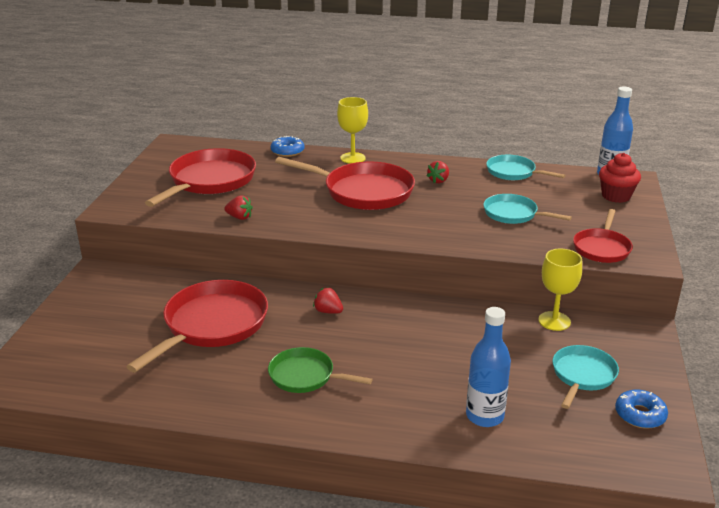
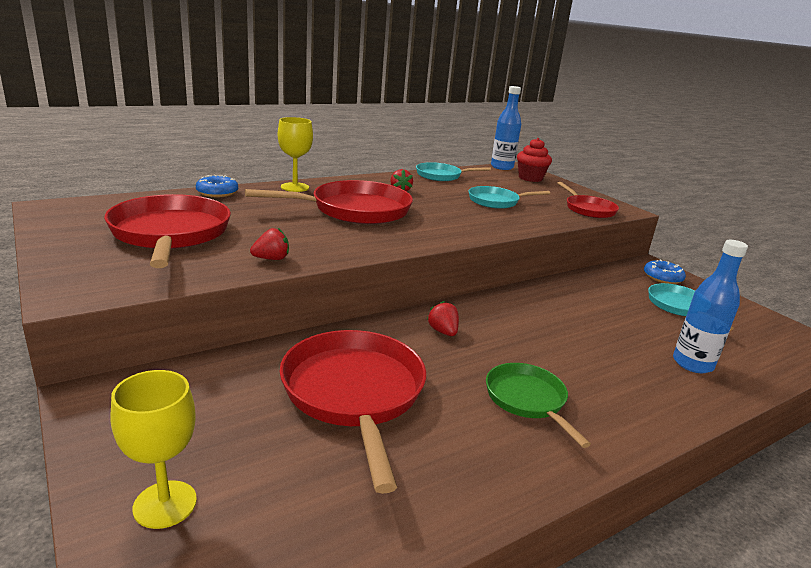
camera: 45 degrees left, 5 degrees down
(305, 376) = (527, 400): green pan -> green pan turned 90 degrees clockwise
(328, 311) = (443, 331): red strawberry -> red strawberry turned 75 degrees clockwise
(554, 321) = (599, 277): yellow goblet -> yellow goblet (165, 504)
(640, 415) = (748, 318): blue donut -> blue donut (662, 277)

